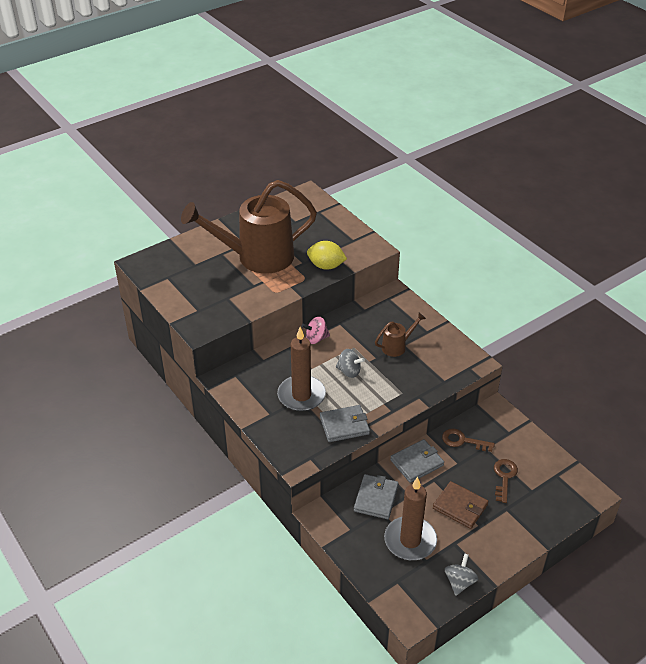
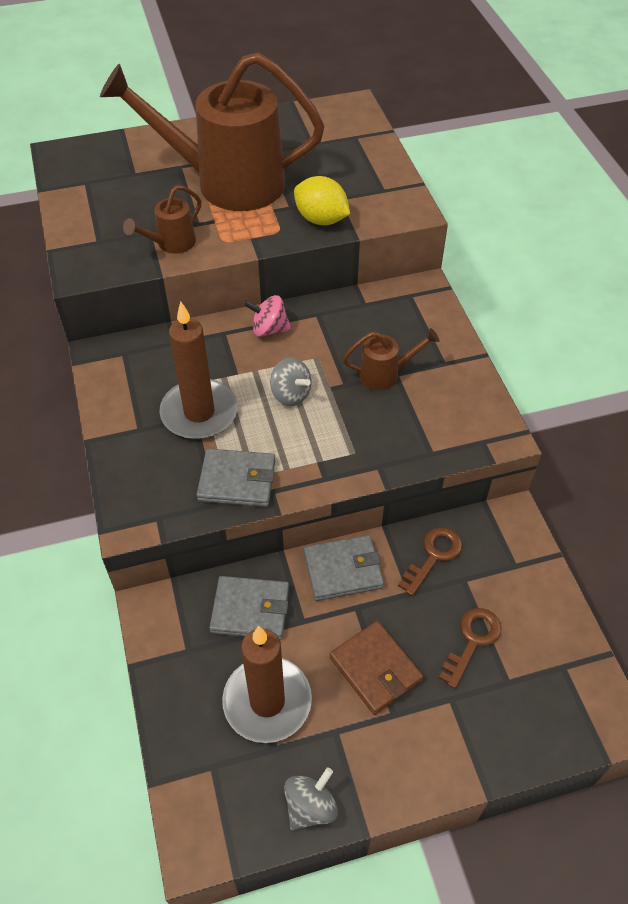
camera: 20 degrees right, 10 degrees up
(245, 301) = (171, 244): none -> brown watering can
(376, 498) = (250, 610): grey wallet -> grey wallet turned 60 degrees clockwise
(463, 441) = (433, 556): brown key -> brown key turned 90 degrees clockwise

